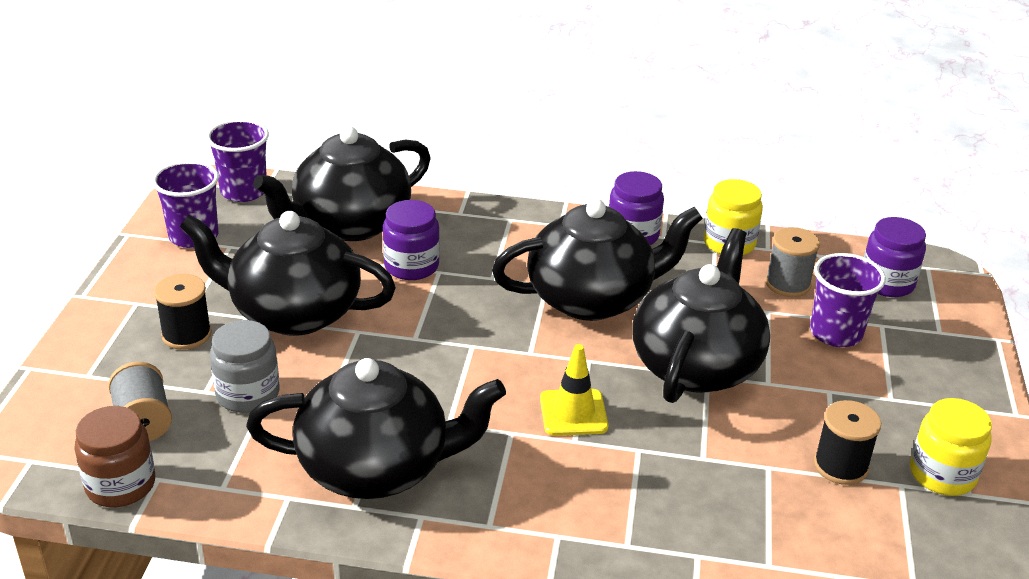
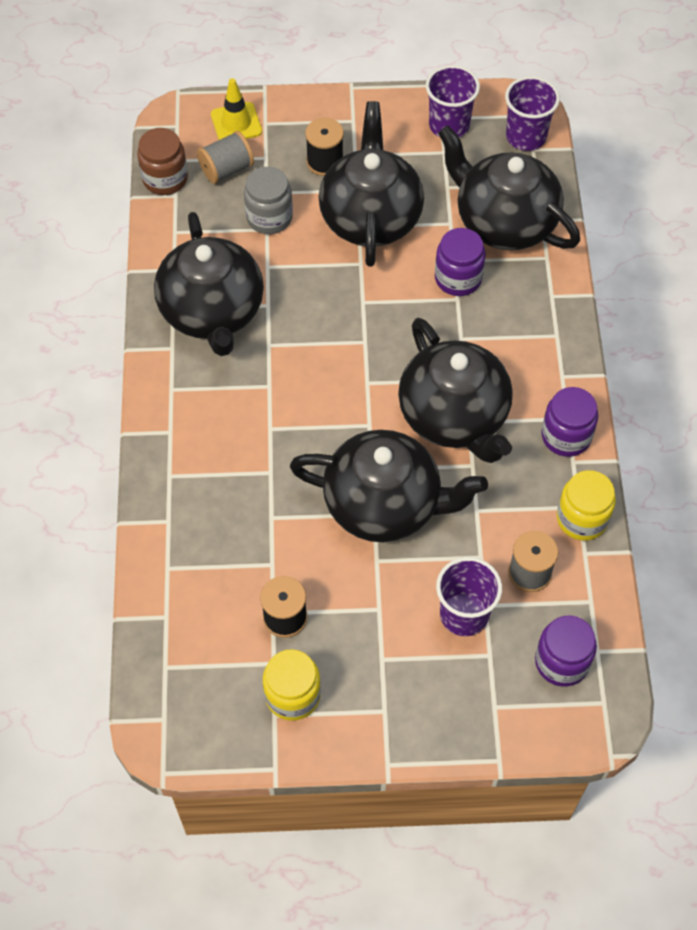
camera: 80 degrees right, 25 degrees up
(573, 413) = (301, 423): yellow traffic cone -> yellow traffic cone (236, 123)

